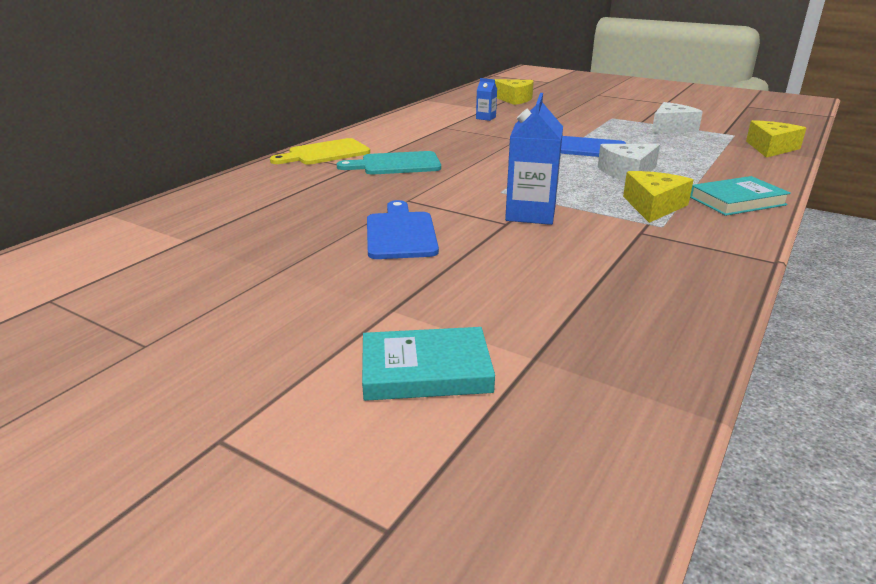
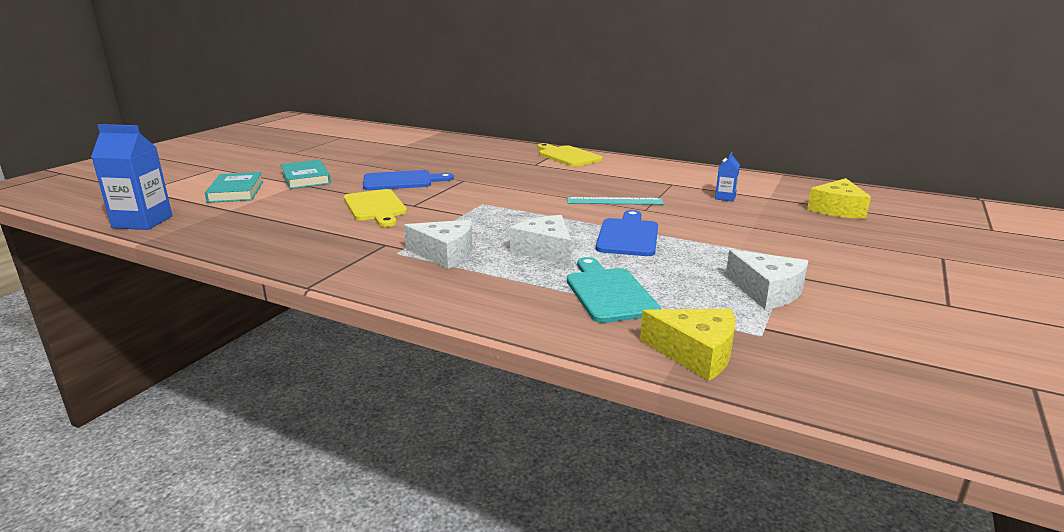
camera: 85 degrees right, 5 degrees down
(396, 164) = (545, 174): turquoise cutting board -> turquoise cutting board (609, 292)
(494, 146) = (614, 201): none -> turquoise ruler
(515, 243) = (375, 207): none -> yellow cutting board
(530, 214) = (431, 212): blue carton -> blue carton (142, 222)
(653, 206) = (445, 253): yellow cheese -> white cheese
(737, 201) = (458, 293): turquoise book -> turquoise book (306, 178)

